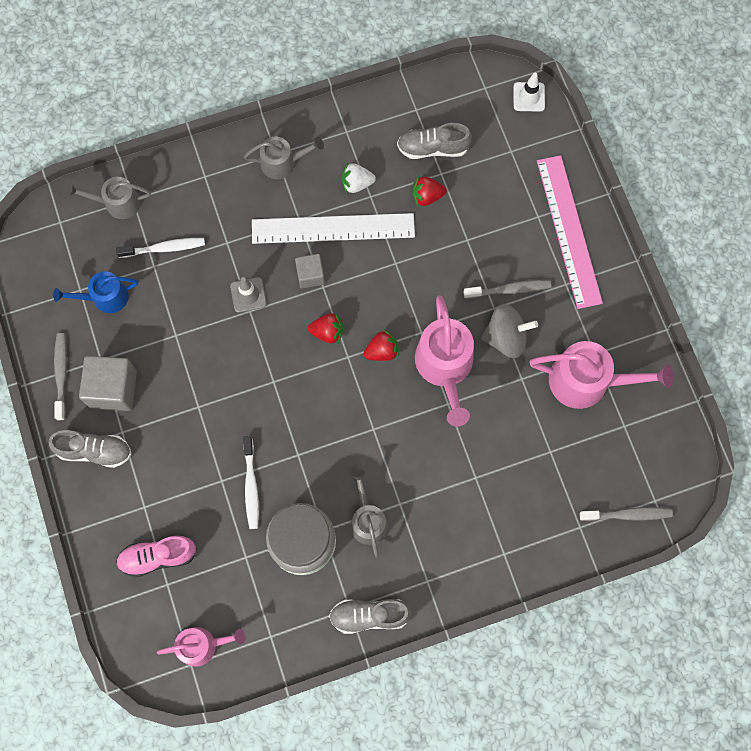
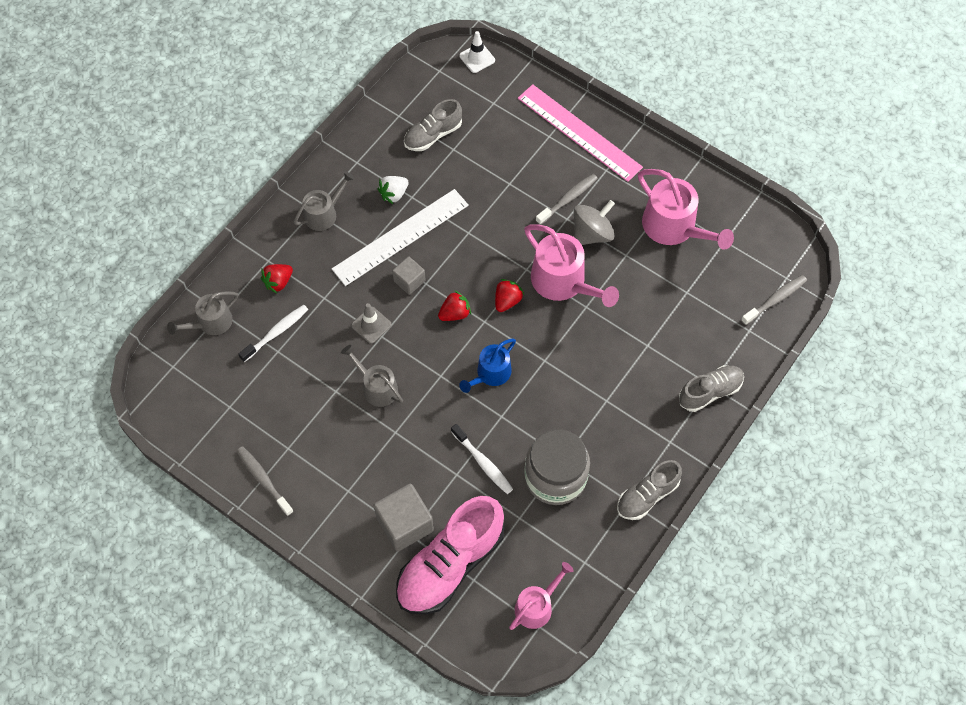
camera: 35 degrees left, 10 degrees down
(95, 451) = (336, 519): grey shoe -> grey shoe (710, 392)
(105, 297) = (255, 399): blue watering can -> blue watering can (491, 373)
(113, 389) = (315, 463): grey cube -> grey cube (405, 524)
(158, 557) = (450, 564): pink shoe -> pink shoe, size x1.76
(367, 520) = (592, 428): grey watering can -> grey watering can (377, 387)
(427, 196) = (455, 171): red strawberry -> red strawberry (278, 282)
(587, 381) = (674, 227): pink watering can -> pink watering can turned 75 degrees clockwise

